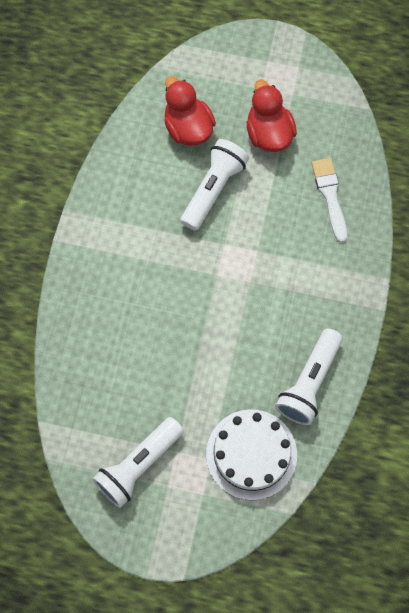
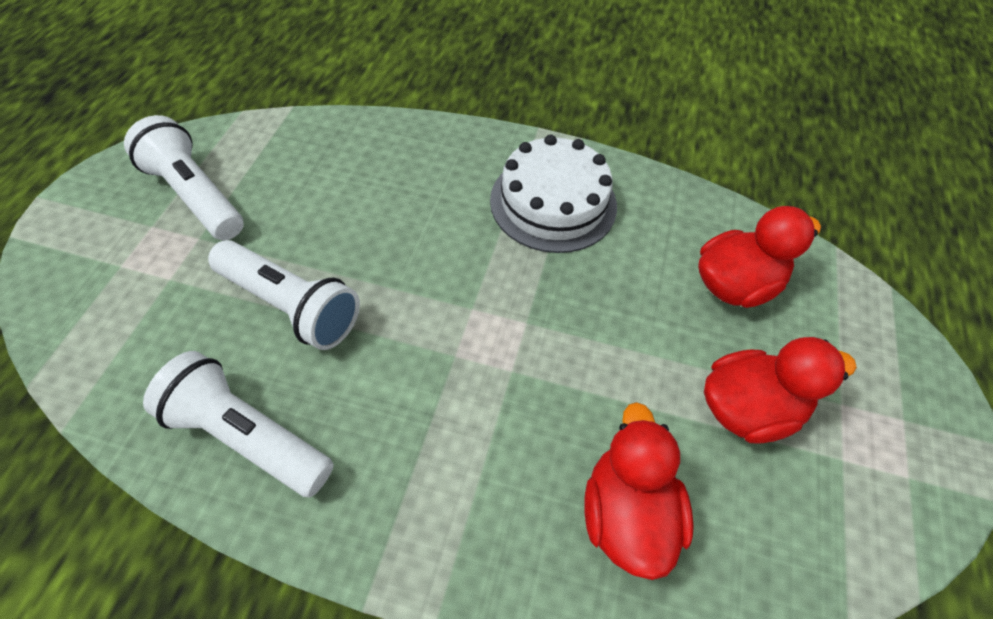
camera: 90 degrees right, 15 degrees down
(213, 189) = (627, 313): white flashlight -> white flashlight (291, 306)
(251, 454) = (153, 334): white cake -> white cake (553, 202)
(330, 196) = (627, 514): white brush -> red duck

